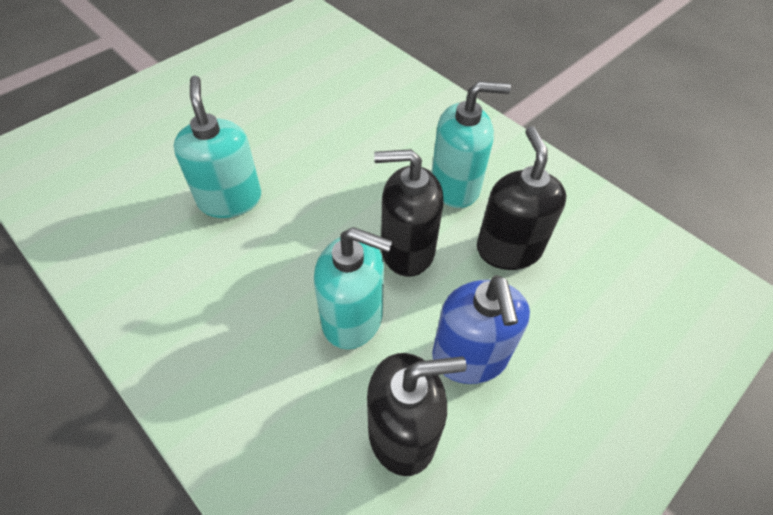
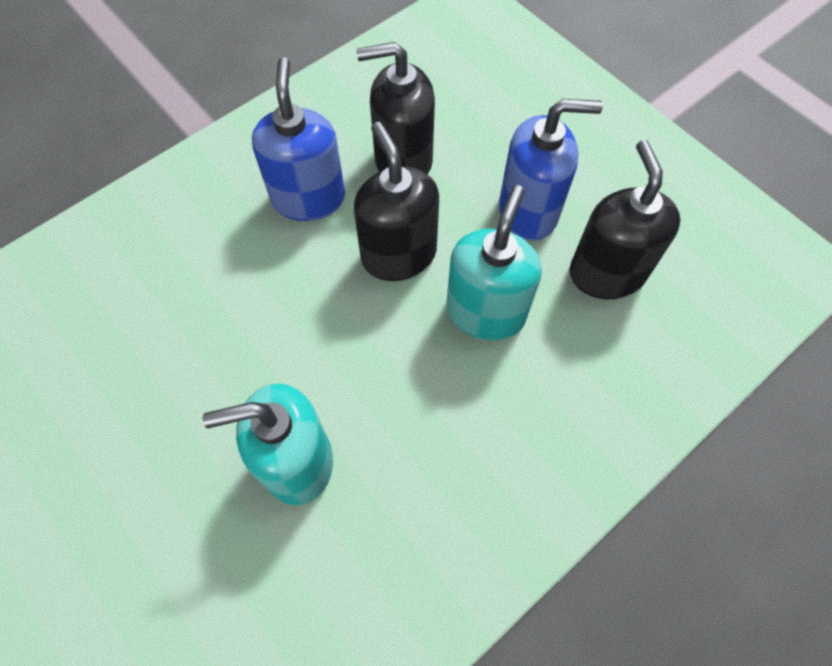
camera: 85 degrees left, 10 degrees up
(407, 250) = (398, 254): black soap dispenser -> black soap dispenser turned 150 degrees clockwise
(455, 186) = (308, 198): turquoise soap dispenser -> blue soap dispenser

